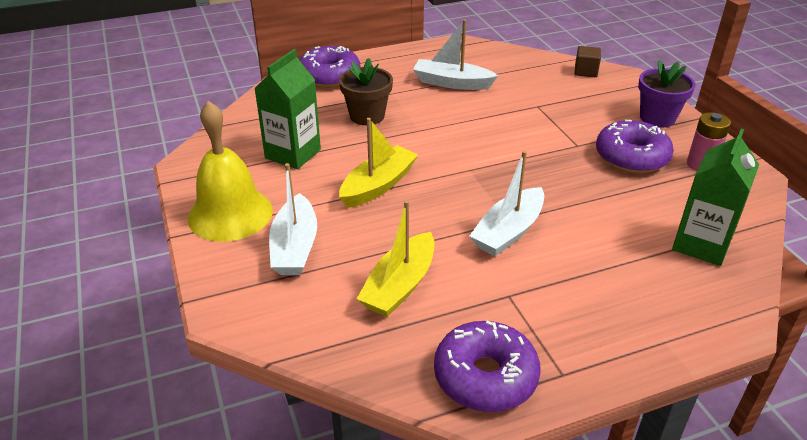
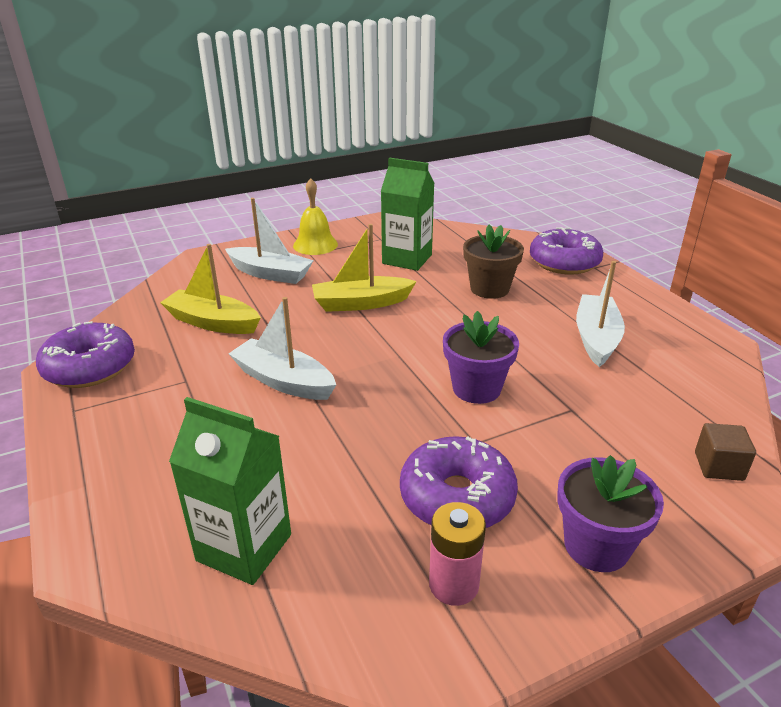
camera: 85 degrees right, 5 degrees down
(230, 214) = (315, 245): yellow bell -> yellow bell, size x0.65
(295, 247) = (270, 274): white boat -> white boat turned 150 degrees counterclockwise
(378, 185) = (361, 303): yellow boat -> yellow boat turned 135 degrees clockwise
(516, 138) = (476, 388): none -> purple flower pot

